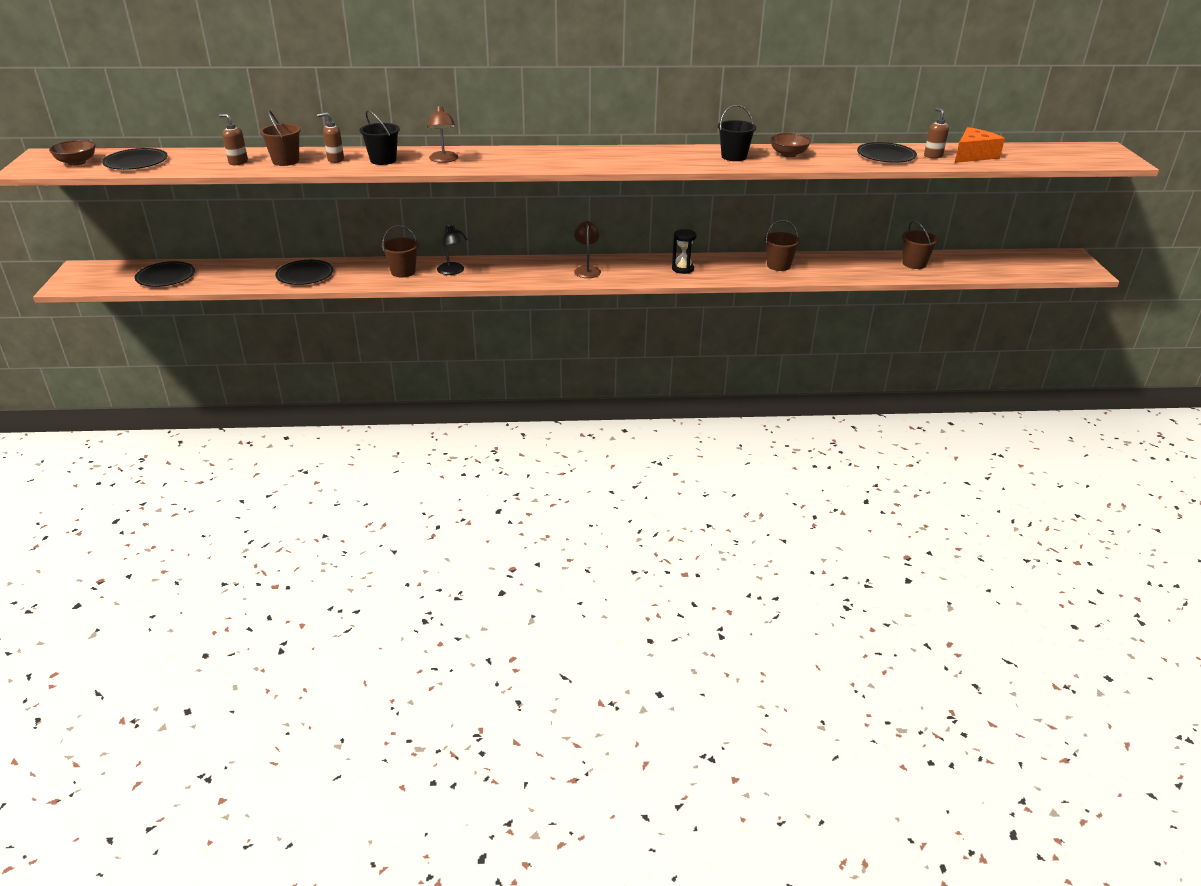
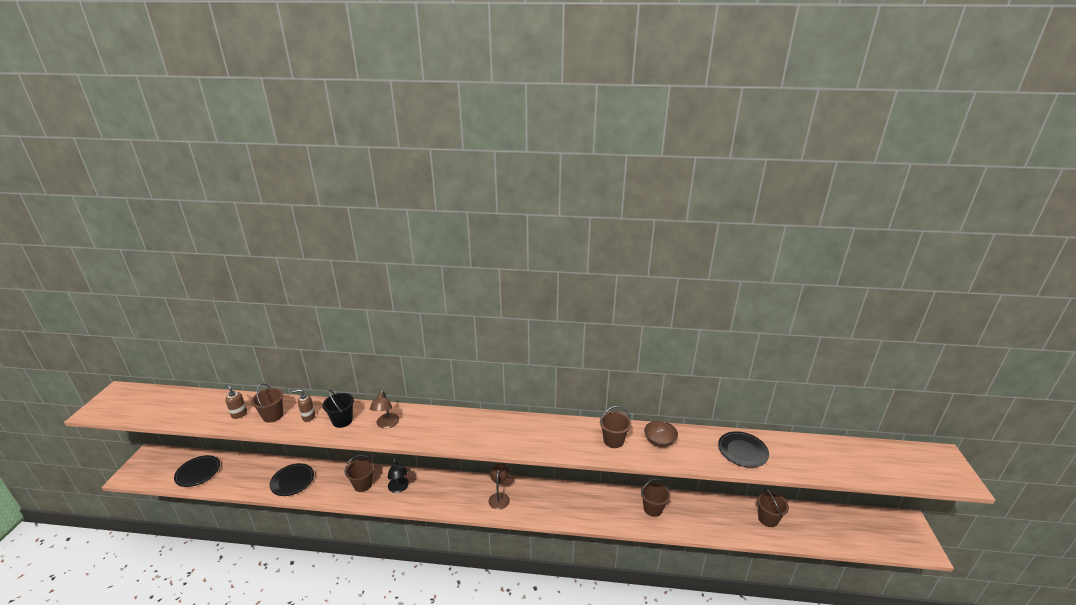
camera: 10 degrees right, 5 degrees down
(77, 162) = (132, 404): brown bowl -> none
(136, 162) = (171, 408): black plate -> none
(682, 269) = (574, 504): black hourglass -> none
(734, 157) = (613, 440): black bucket -> brown bucket
(933, 156) = (784, 455): brown soap dispenser -> none
(973, 155) = (820, 457): orange cheese -> none

